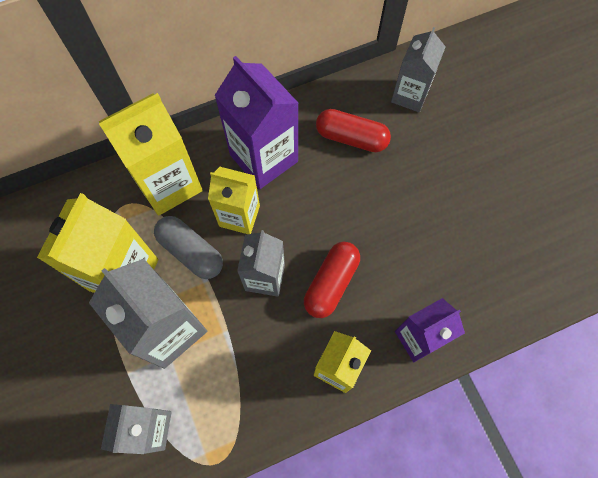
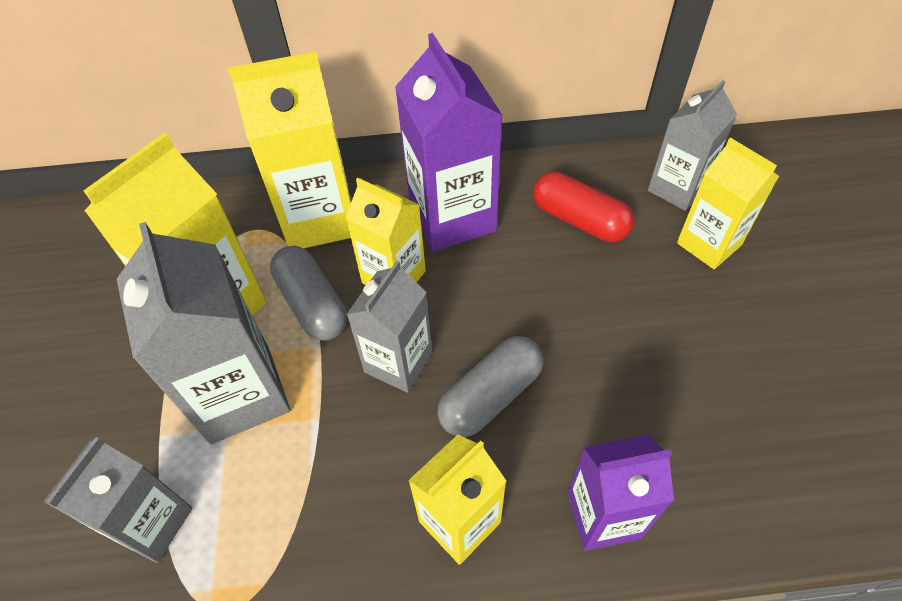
camera: 20 degrees right, 15 degrees down
(331, 283) = (490, 396): red capsule -> grey capsule
(440, 135) = (708, 244): none -> yellow carton

